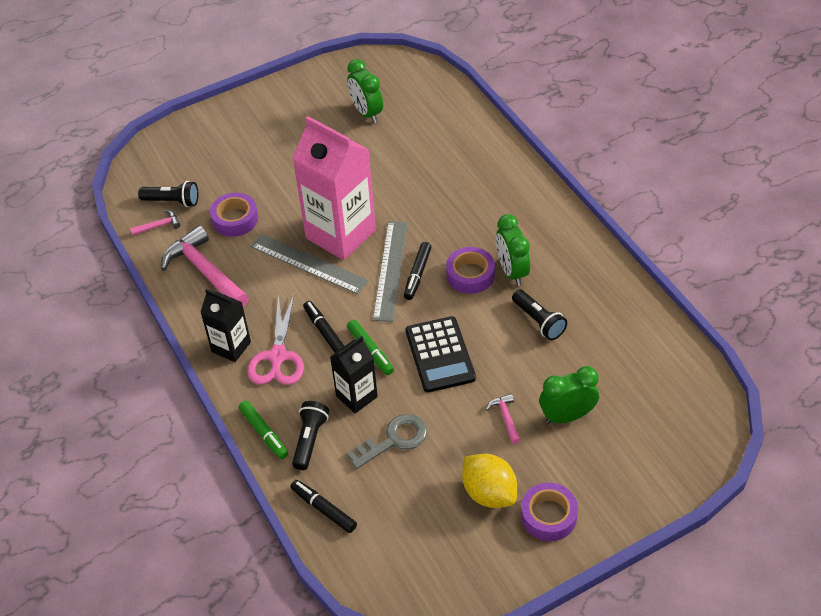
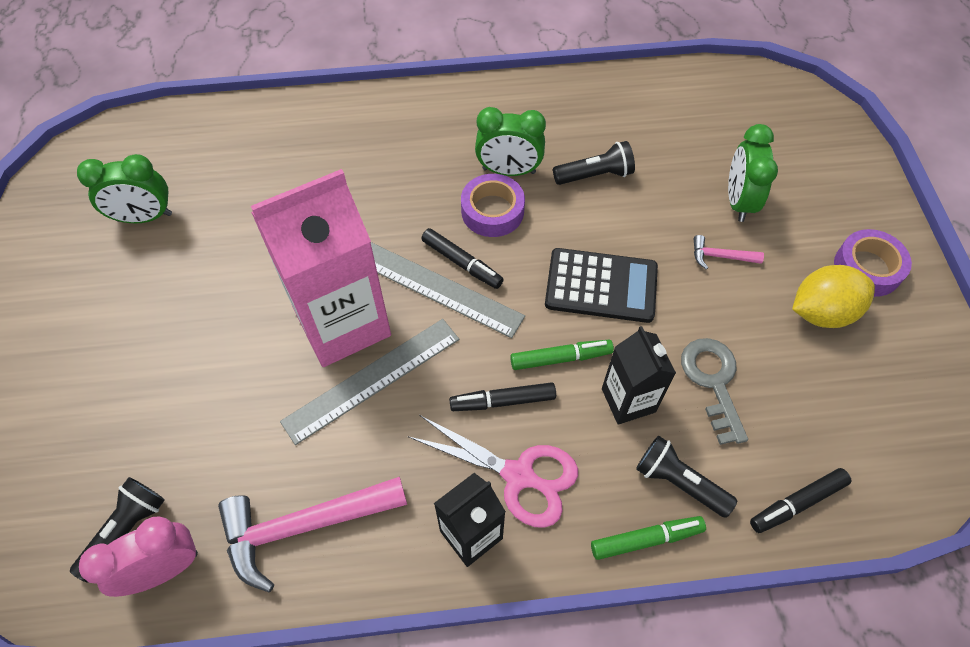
camera: 70 degrees left, 10 degrees up
(158, 226) = (164, 569): pink hammer -> pink clock
(235, 219) = (226, 449): purple tape -> none

